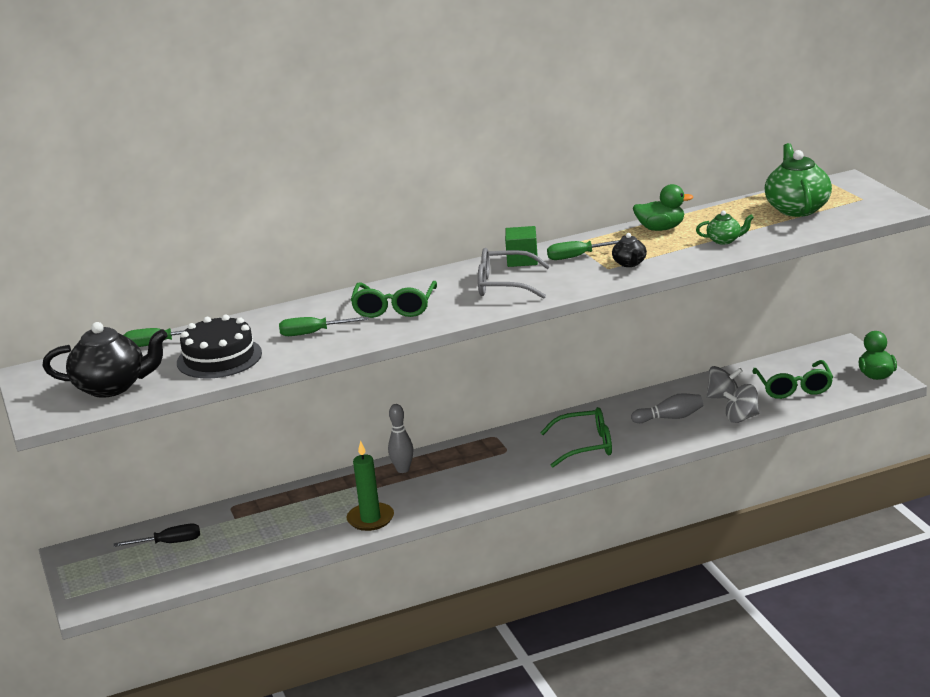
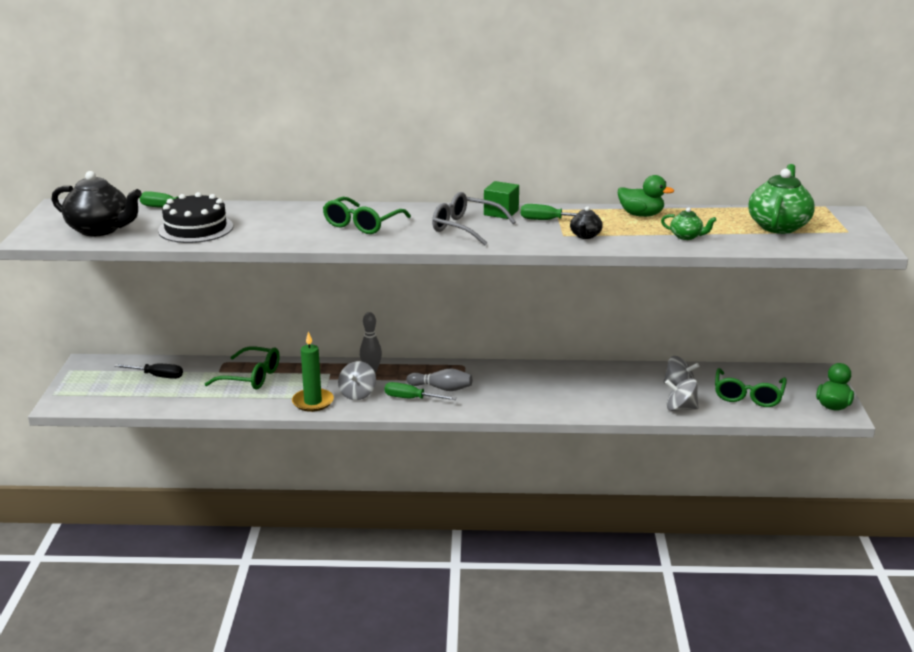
camera: 20 degrees right, 0 degrees up
(313, 333) = (282, 228): green screwdriver -> green screwdriver (411, 399)
(410, 497) = (357, 394): none -> grey spinning top
(586, 446) = (529, 394): green glasses -> green glasses (251, 377)
(670, 418) = (618, 391): grey bowling pin -> grey bowling pin (441, 388)

